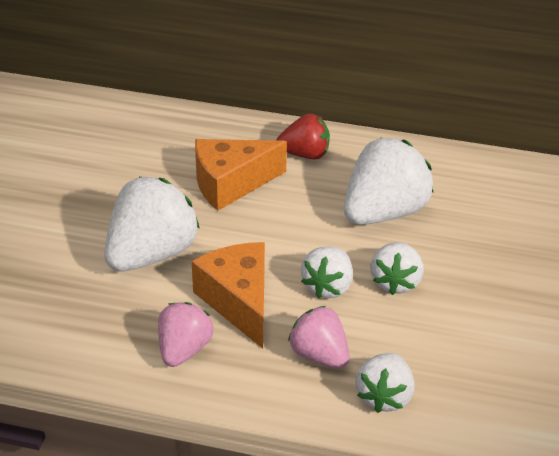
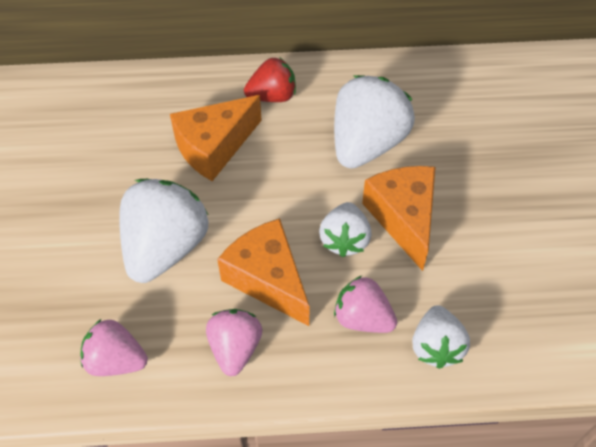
camera: 15 degrees left, 15 degrees up
(68, 332) = (116, 360): none -> pink strawberry
(395, 282) = (403, 218): white strawberry -> orange cheese

